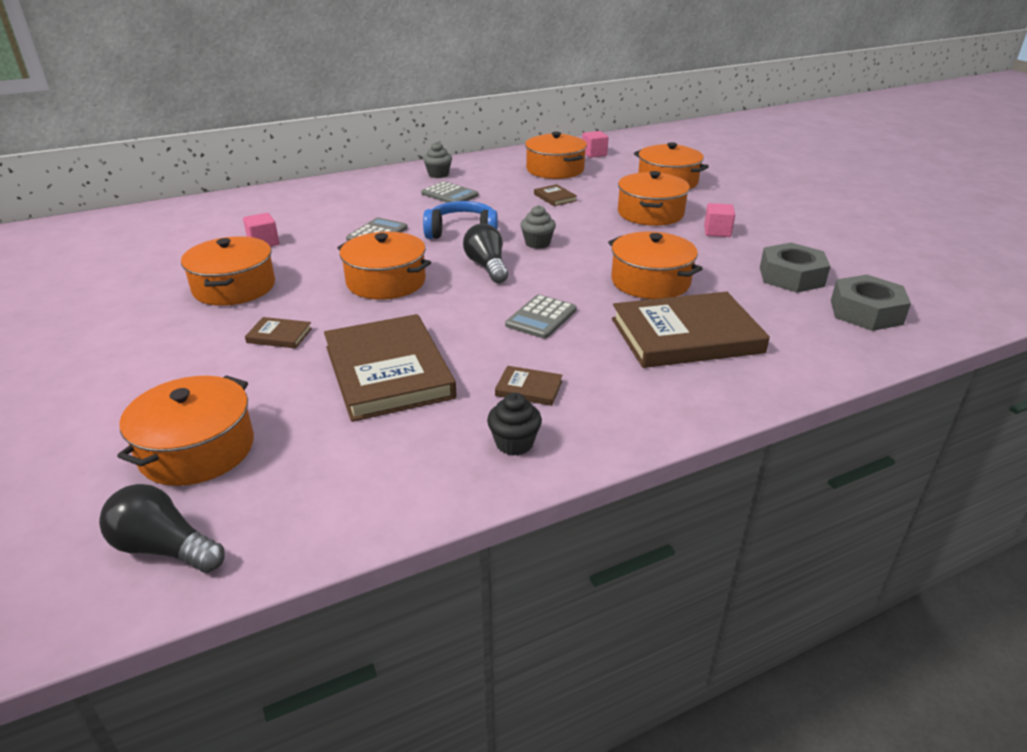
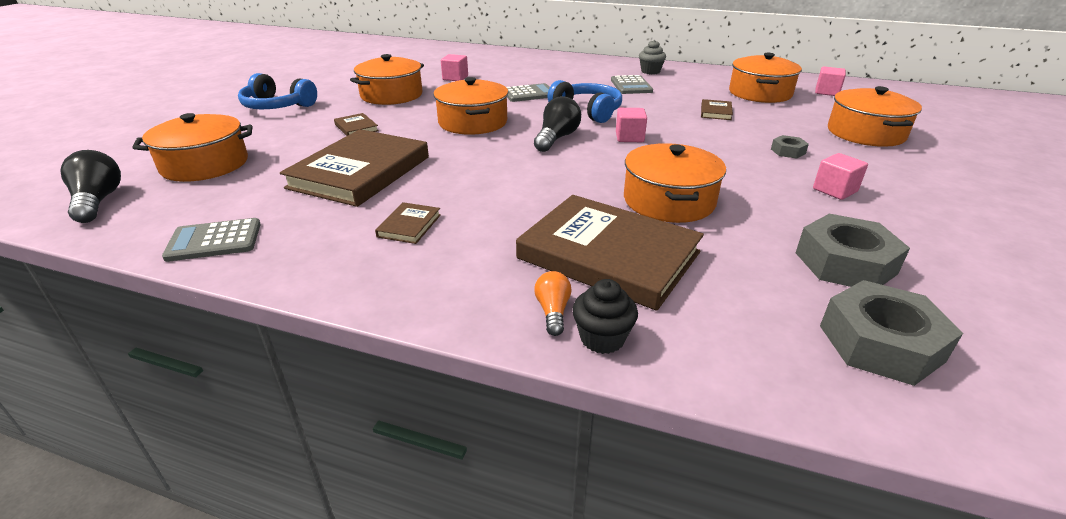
camera: 45 degrees right, 0 degrees up
(116, 355) = (277, 106): none -> blue headphones
(514, 443) = (324, 253): black cupcake -> black cupcake (602, 338)
(529, 388) = (409, 225): brown book -> brown book turned 45 degrees clockwise
(537, 243) = (629, 137): grey cupcake -> pink cube
(541, 317) = (520, 186): grey calculator -> grey calculator (214, 241)
(650, 213) = (788, 151): orange pot -> grey nut
(723, 386) = (553, 311): none -> orange light bulb

